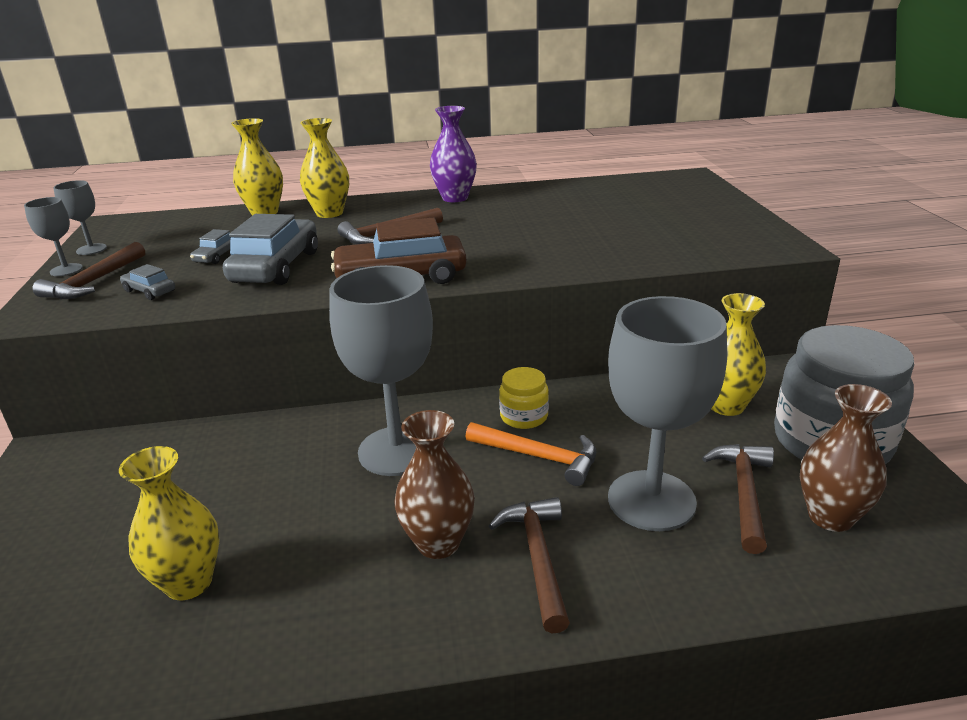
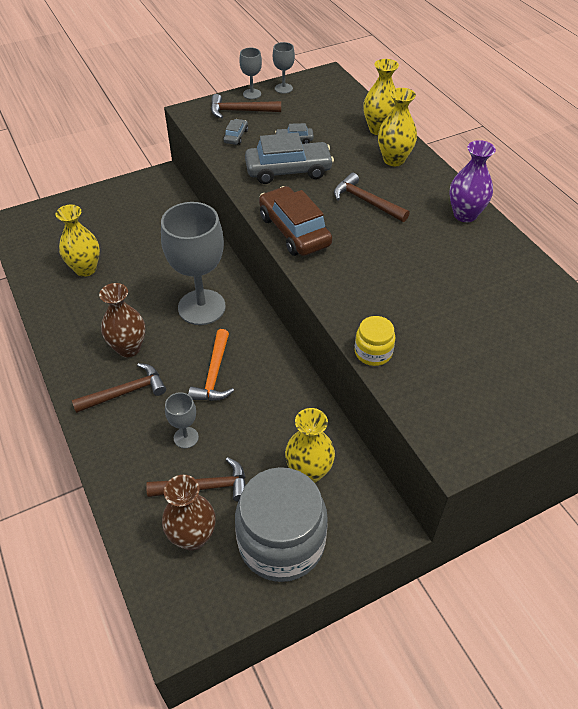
camera: 70 degrees right, 20 degrees up
(524, 416) = (256, 357): yellow jar -> yellow jar (373, 352)
(651, 500) = (186, 437): grey goblet -> grey goblet, size x0.45

